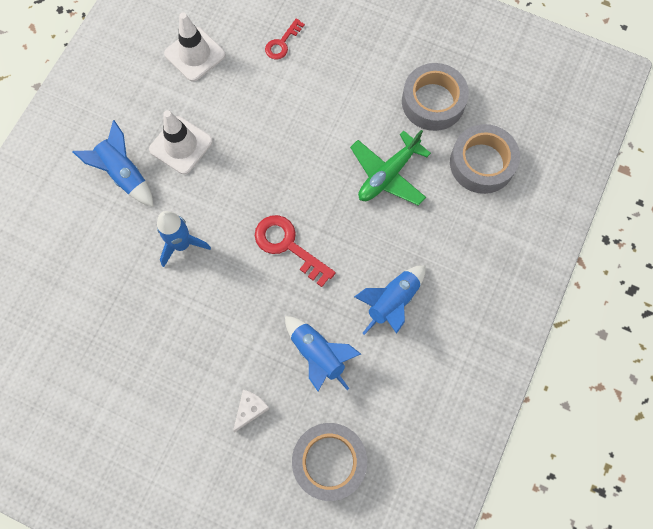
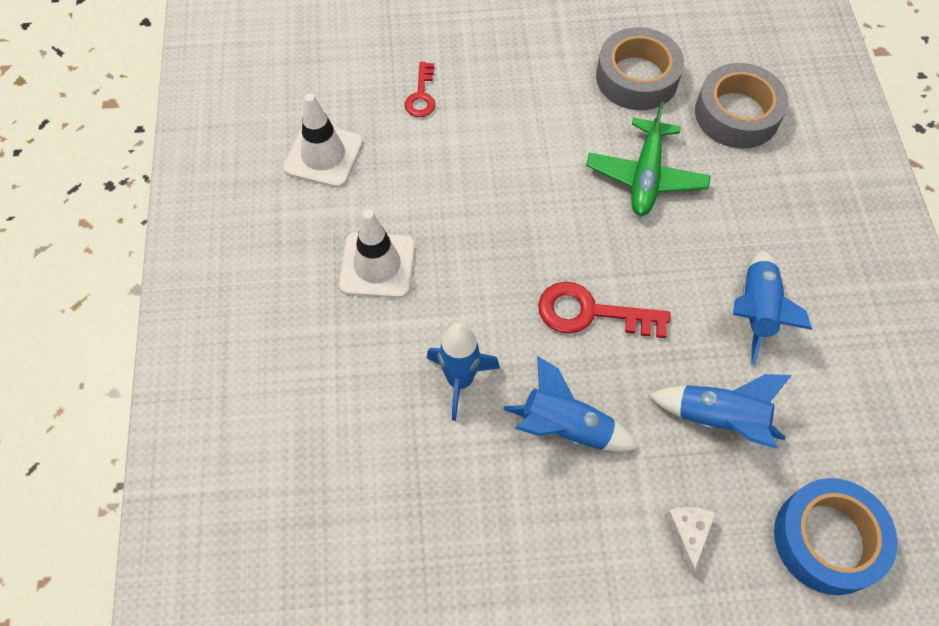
camera: 30 degrees left, 10 degrees down
(124, 174) = (326, 336): blue rocket -> blue rocket (565, 427)
(329, 461) = (827, 540): grey tape -> blue tape

